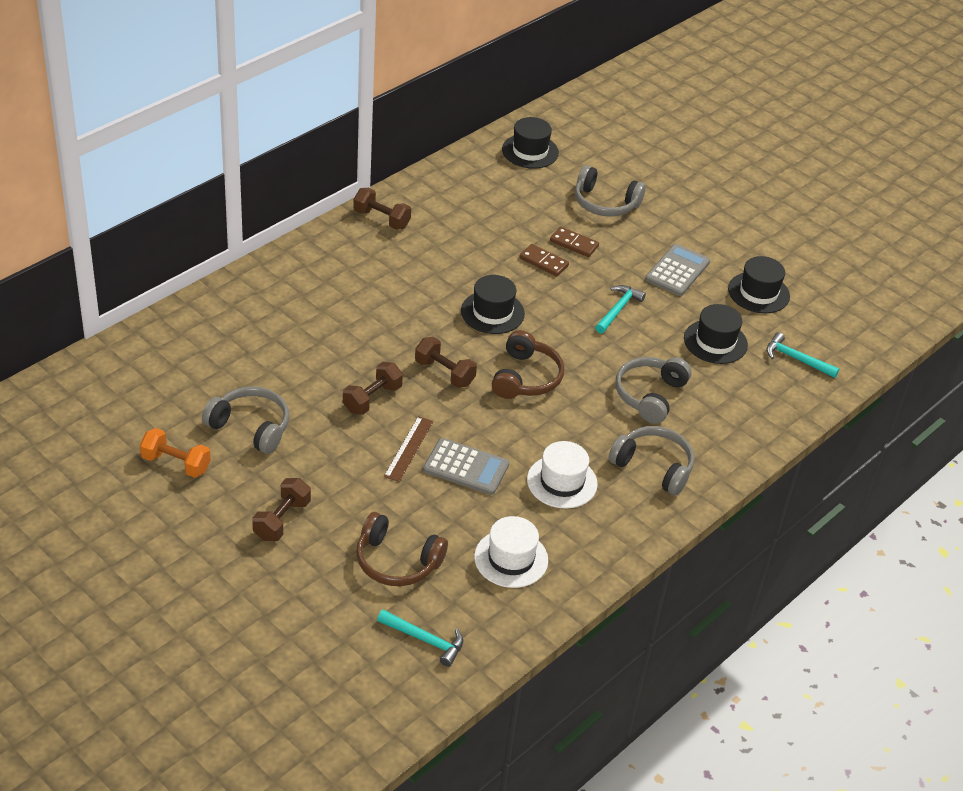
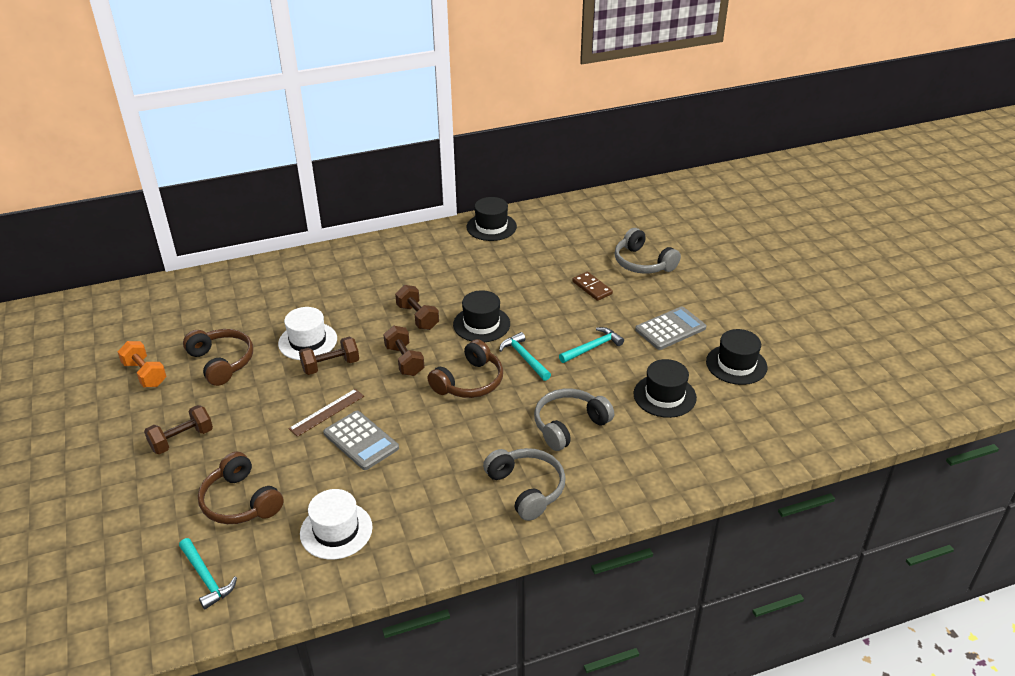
camera: 30 degrees right, 5 degrees down
(250, 427) = (221, 362): grey headphones -> brown headphones
(381, 219) = (447, 237): brown dumbbell -> brown dumbbell (417, 317)
(530, 151) = (606, 213): black hat -> black hat (491, 227)
(543, 262) = (555, 296): brown domino -> none
(562, 482) = (433, 477): white hat -> white hat (307, 341)
(796, 359) = (735, 431): turquoise hammer -> turquoise hammer (524, 358)

